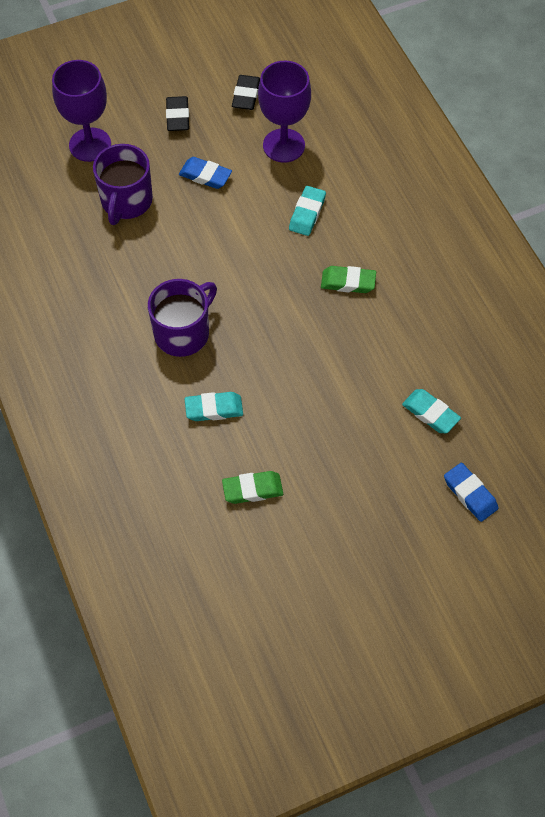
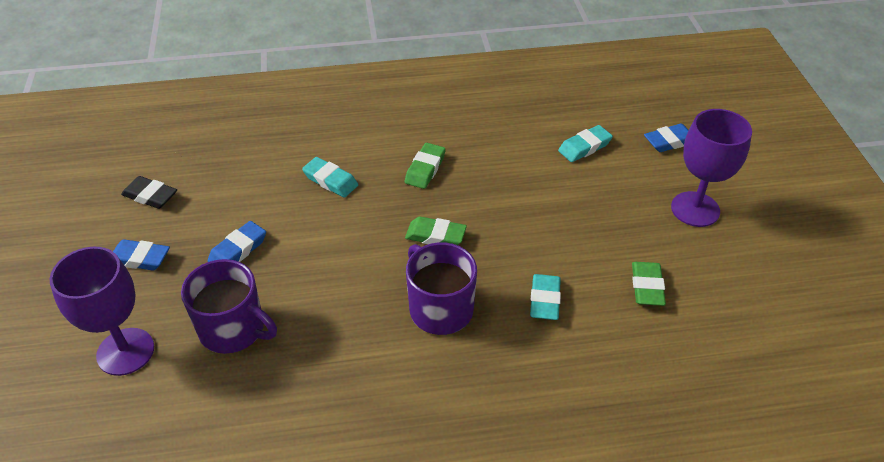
camera: 75 degrees left, 15 degrees down
(177, 116) = (140, 258): black eraser -> blue eraser
(264, 310) = (435, 235): none -> green eraser
(283, 145) = (236, 180): purple goblet -> purple goblet (695, 209)

